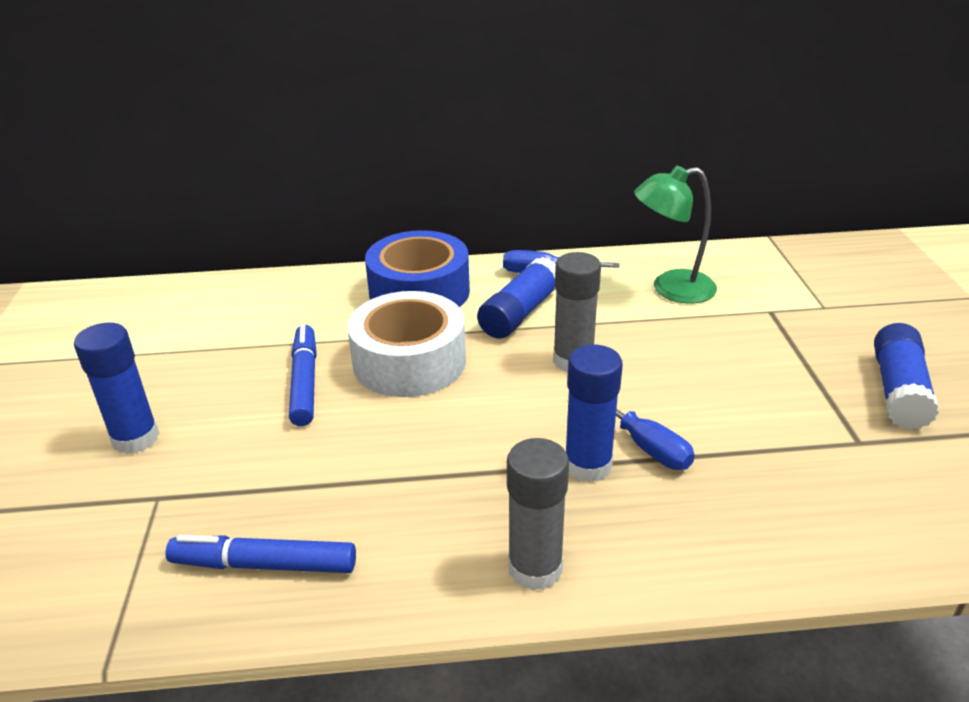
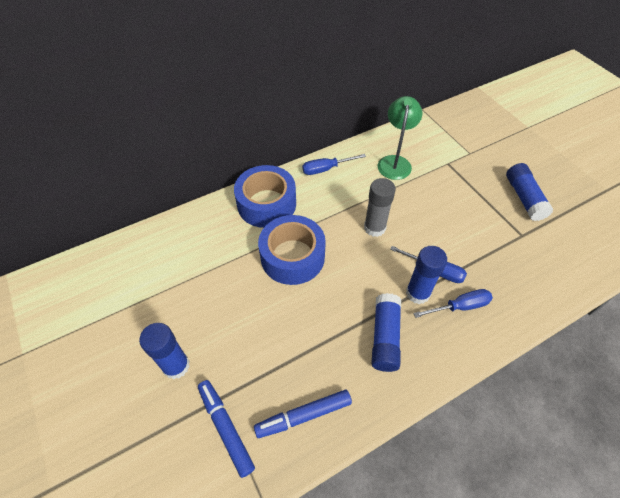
camera: 25 degrees left, 20 degrees up
(304, 382) = (245, 291): blue marker -> blue marker (225, 428)
(409, 361) = (292, 257): white tape -> blue tape
(520, 313) = (329, 203): blue glue stick -> blue glue stick (385, 337)
(535, 568) = (428, 363): grey glue stick -> none
(656, 507) = (460, 306): none -> blue screwdriver
(671, 289) = (395, 162): green lamp -> green lamp turned 135 degrees clockwise

